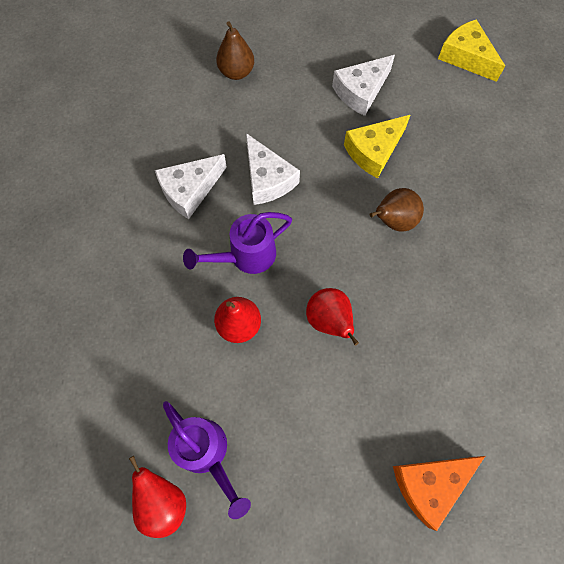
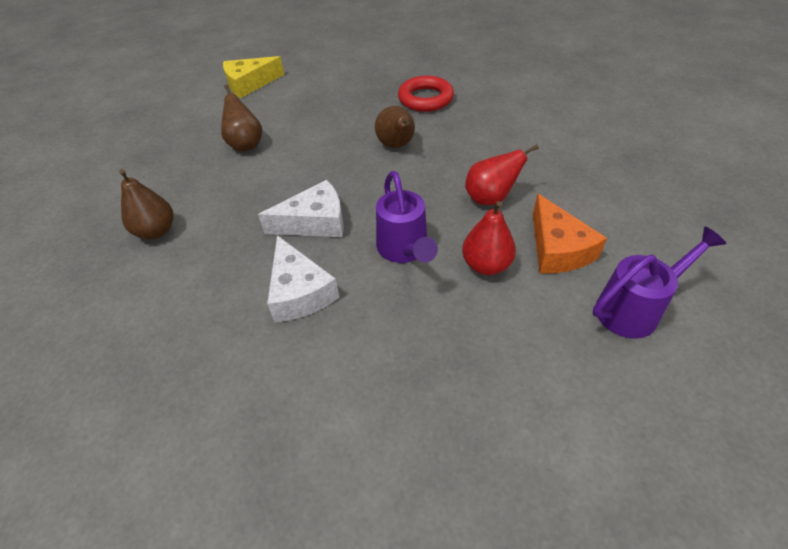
camera: 75 degrees left, 20 degrees down
(163, 501) = (697, 356): red pear -> none
(361, 91) = (246, 144): white cheese -> brown pear
(374, 151) = (318, 146): yellow cheese -> none
(430, 484) = (642, 162): orange cheese -> orange cheese (557, 249)
(492, 234) = (425, 99): none -> red ring

